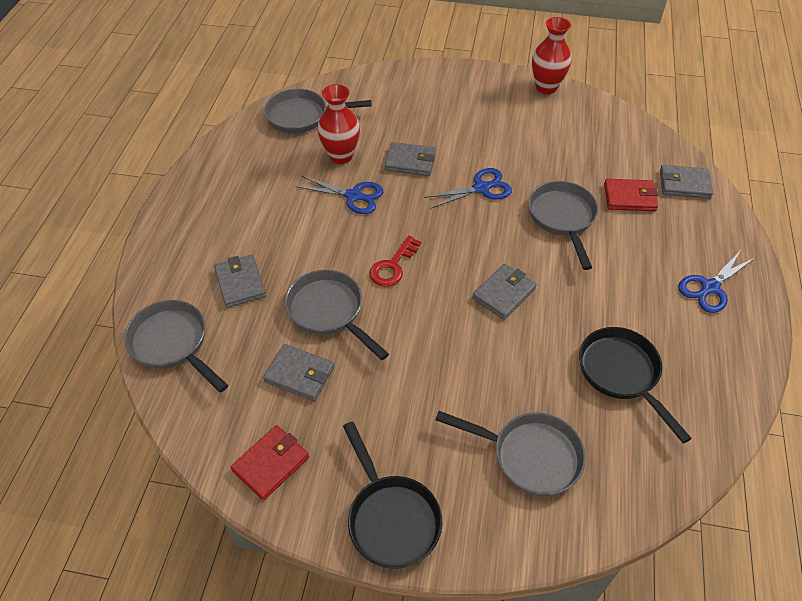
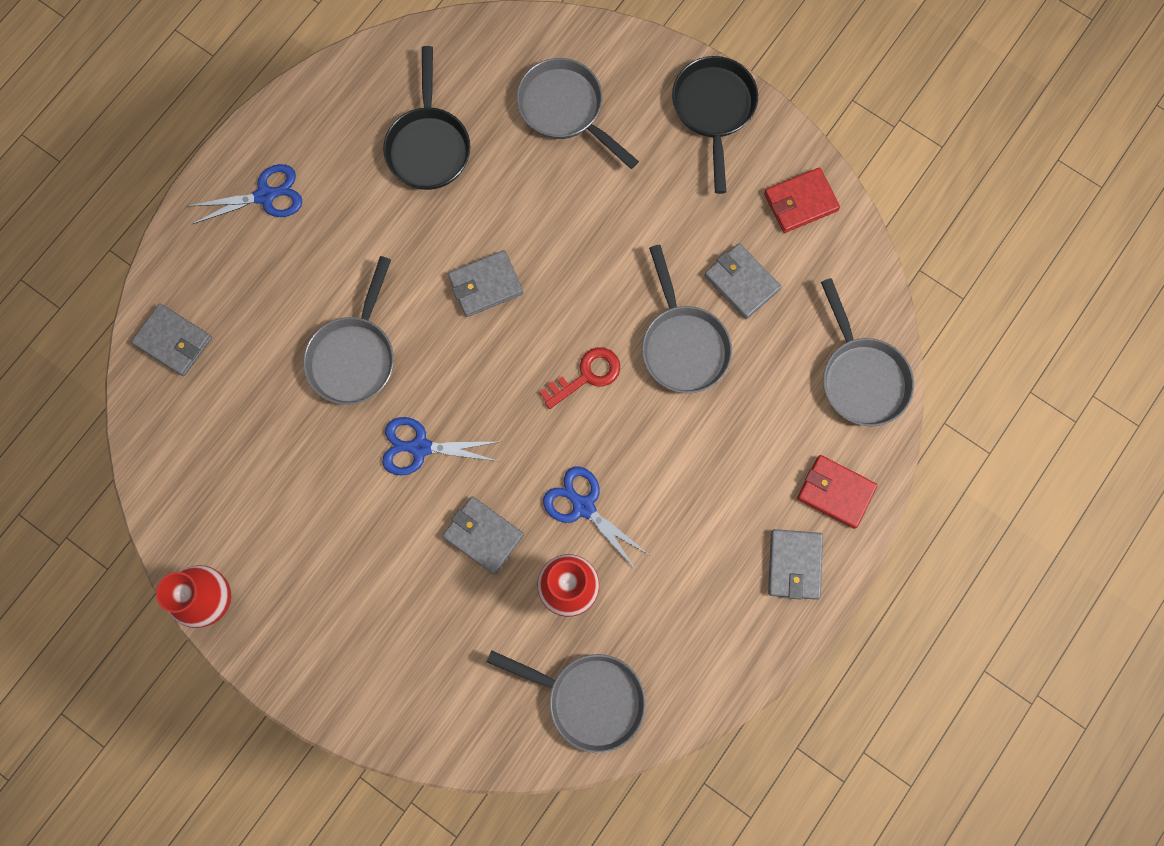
camera: 155 degrees left, 25 degrees up
(240, 283) = (766, 428): grey wallet -> grey wallet (794, 565)
(629, 197) = (254, 351): red wallet -> red wallet (835, 492)

